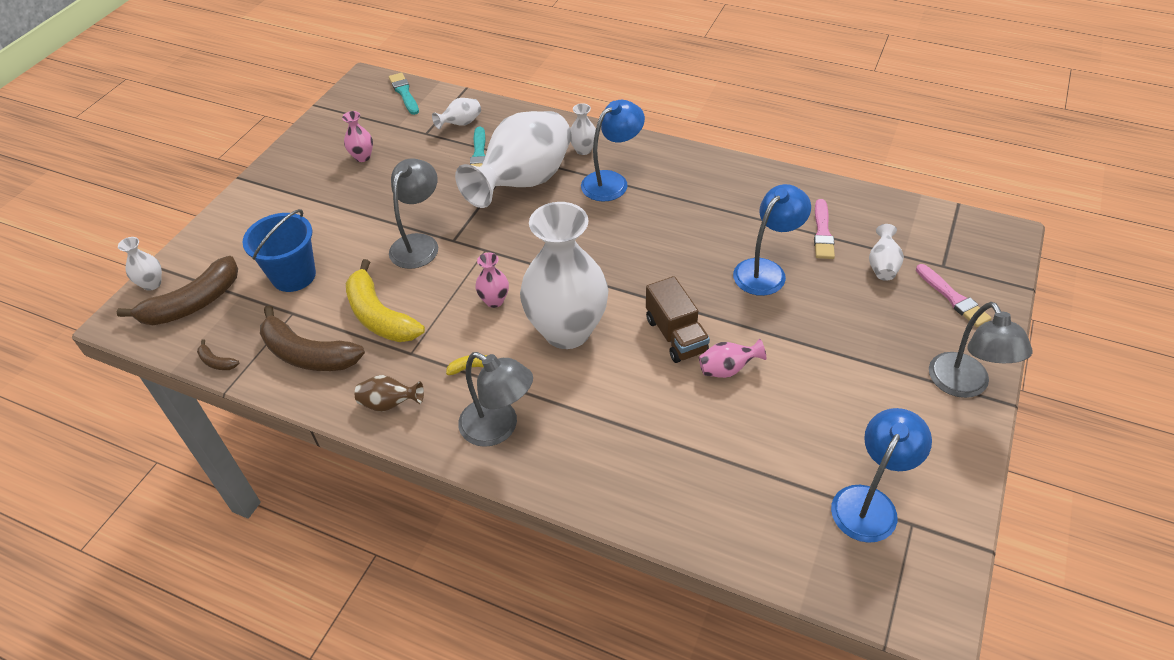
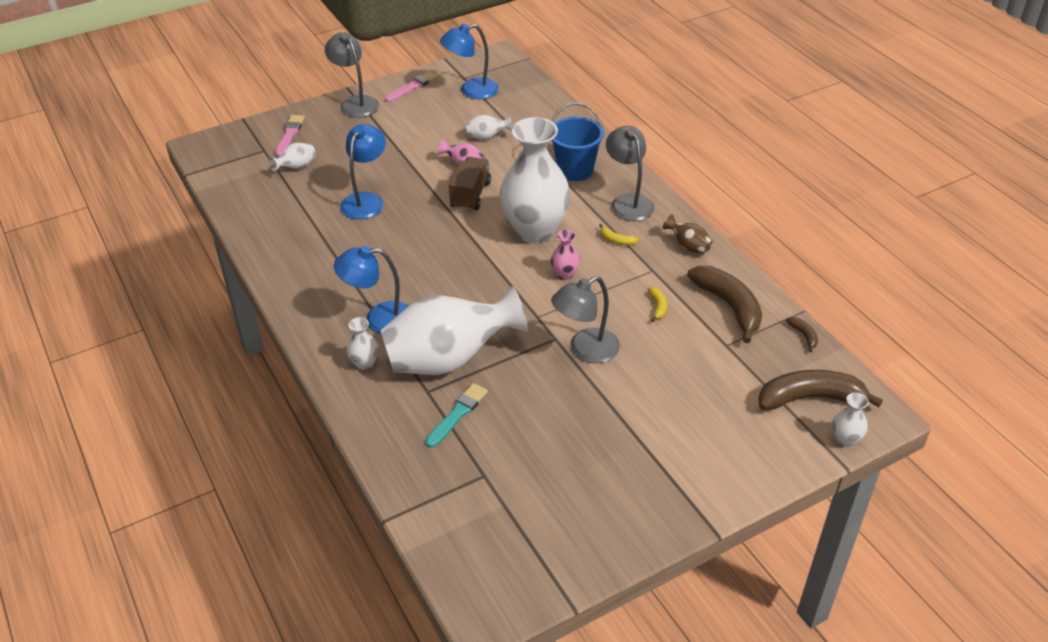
camera: 145 degrees left, 5 degrees down
(294, 276) = (710, 378): blue bucket -> blue bucket (575, 170)
(362, 157) = (570, 481): pink vase -> none
(380, 316) = (658, 307): yellow banana -> yellow banana, size x0.43
(404, 93) = (458, 556): turquoise brush -> none
(460, 124) = (439, 466): white vase -> white vase (487, 137)
(766, 270) = (366, 200): blue lamp -> blue lamp turned 120 degrees clockwise
(822, 232) = (296, 202): pink brush -> pink brush (412, 87)
(964, 385) = (355, 103): grey lamp -> grey lamp turned 60 degrees counterclockwise

